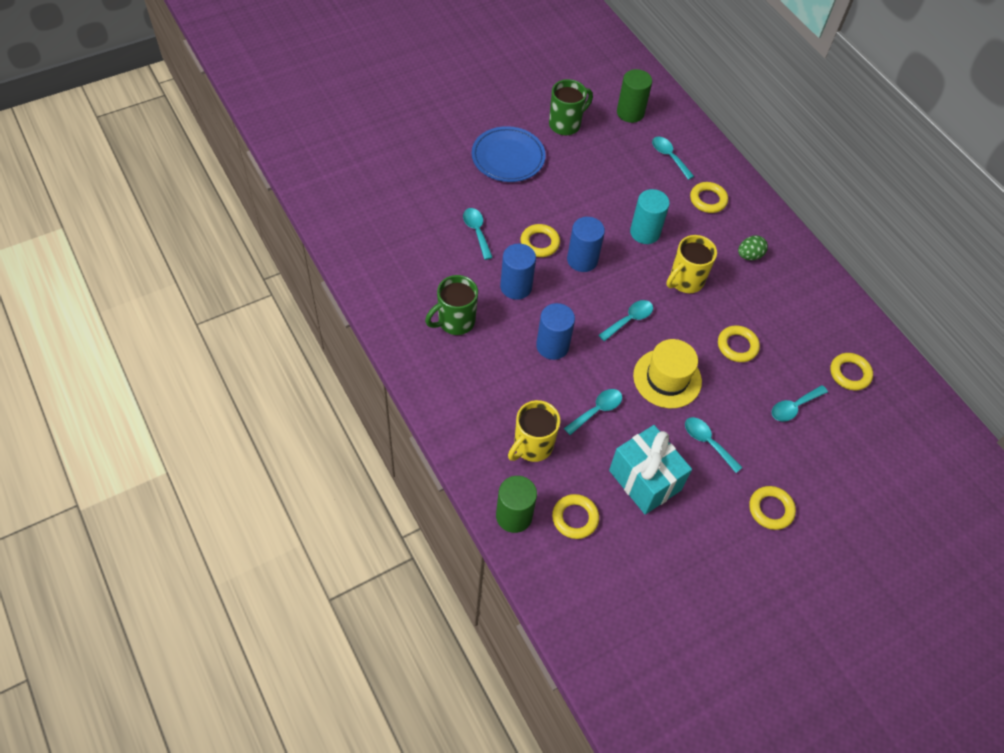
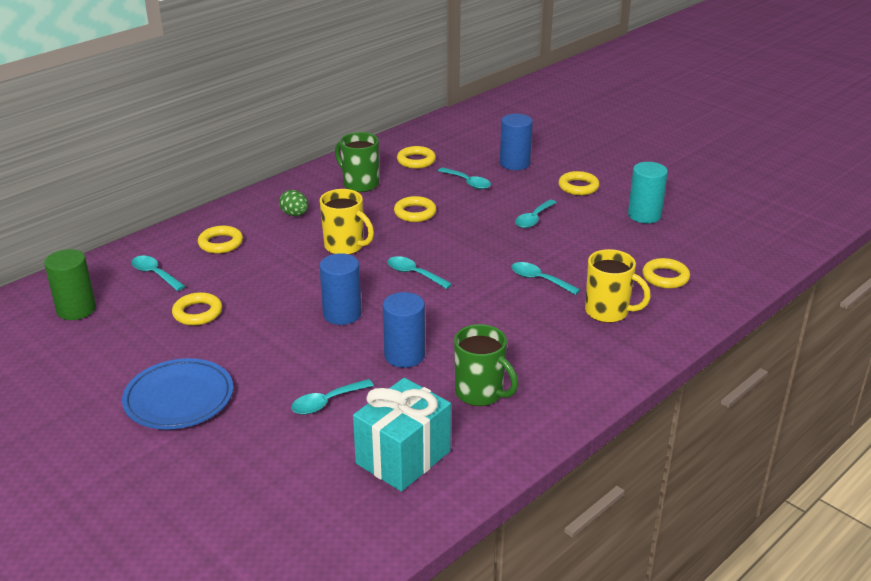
camera: 100 degrees left, 25 degrees down
(514, 516) = (692, 311): green cylinder -> none
(539, 243) = (327, 348): yellow ring -> yellow ring (197, 313)
(552, 346) = (476, 317): blue cylinder -> blue cylinder (514, 163)
(565, 124) = (104, 358): green mug -> green mug (360, 184)
(644, 480) = (597, 246): turquoise gift -> turquoise gift (403, 457)
(645, 232) = (284, 277): turquoise cylinder -> turquoise cylinder (644, 215)
(667, 378) = (475, 245): yellow hat -> none
(669, 156) = (154, 274): turquoise spoon -> turquoise spoon turned 90 degrees clockwise

